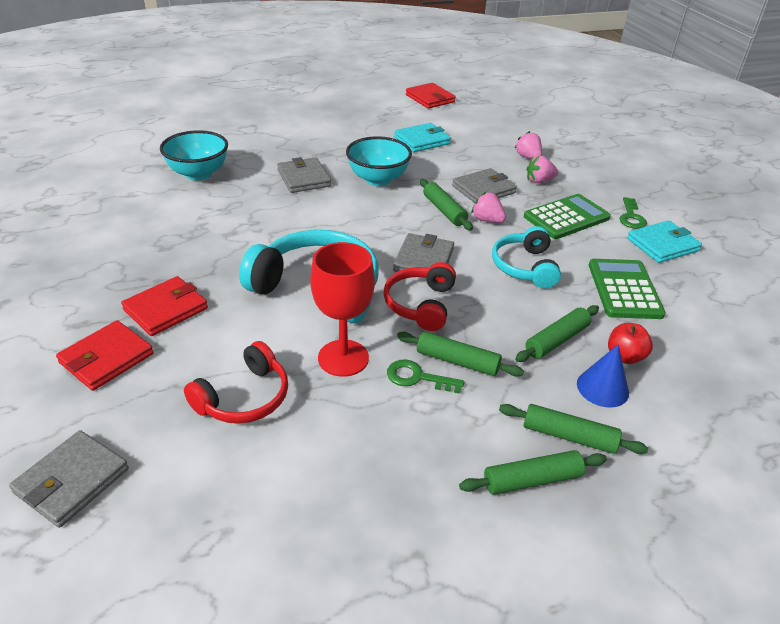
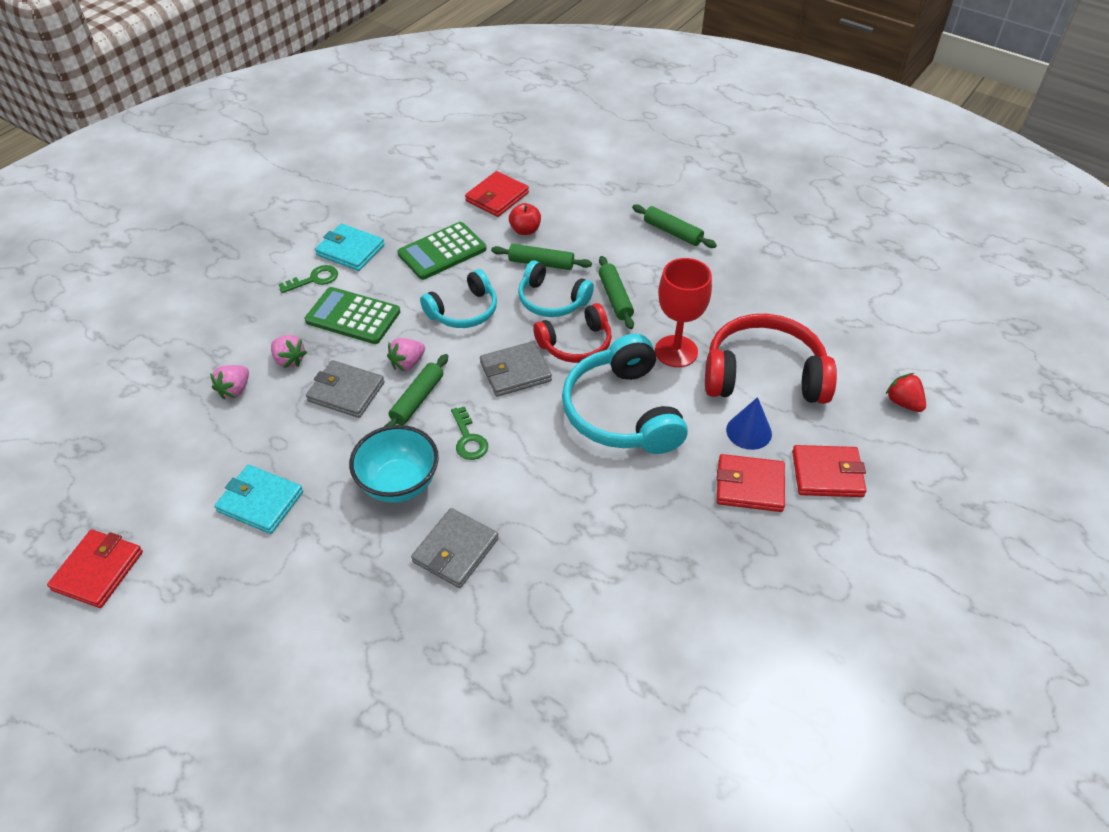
camera: 125 degrees left, 10 degrees up
(72, 481) = (903, 403): grey wallet -> red strawberry
(198, 174) = (540, 662): turquoise bowl -> none
(244, 397) = (764, 375): red headphones -> red headphones, size x1.63
(417, 377) = (651, 308): green key -> green key (468, 439)
(487, 220) = (407, 363): pink strawberry -> pink strawberry turned 45 degrees clockwise
(493, 319) = (552, 300): none -> turquoise headphones
(568, 436) = (625, 230): green rolling pin -> none
(602, 388) = (567, 230): blue cone -> blue cone (749, 431)
(706, 365) = (497, 197): none -> red wallet

